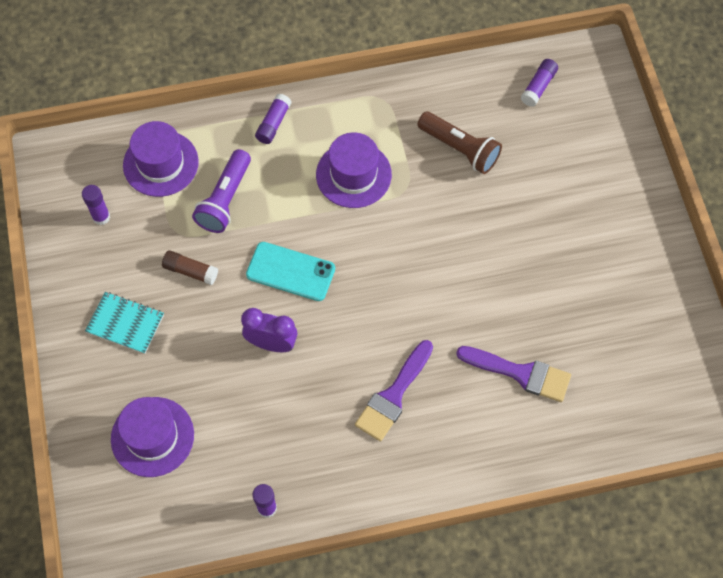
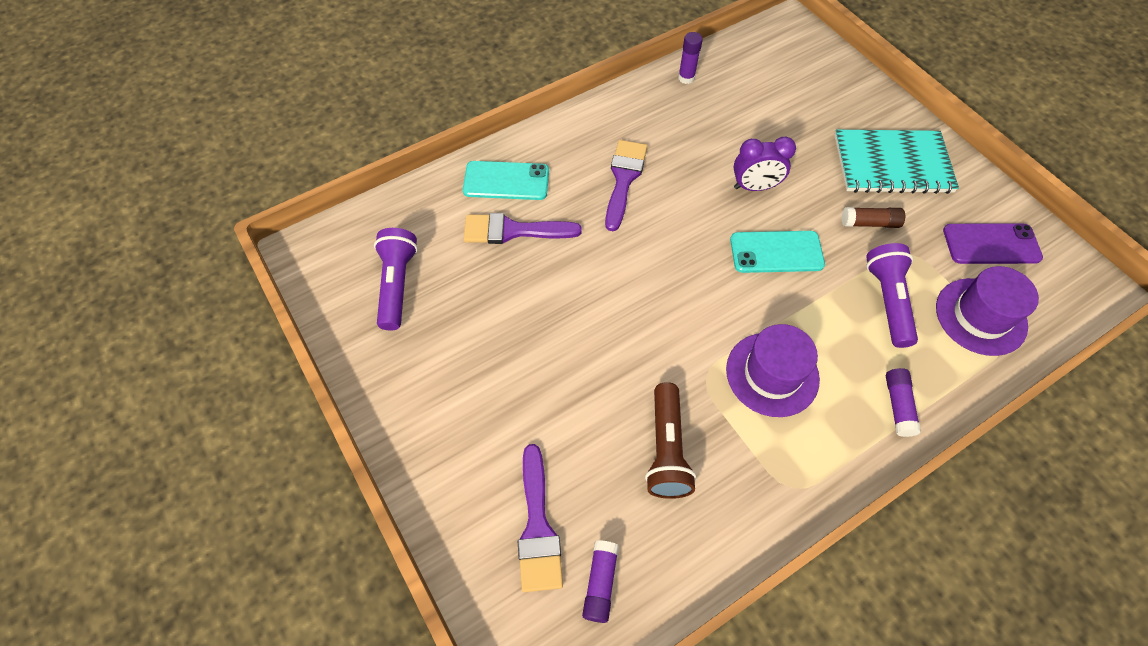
camera: 160 degrees right, 5 degrees down
(101, 217) = (991, 244): purple glue stick -> purple phone
(125, 323) = (892, 164): turquoise notebook -> turquoise notebook, size x1.68
(152, 437) = (806, 95): purple hat -> none
(460, 149) = (666, 450): brown flashlight -> brown flashlight turned 105 degrees counterclockwise
(511, 433) = (506, 181): none -> turquoise phone
(570, 131) = (537, 526): none -> purple brush
(640, 352) = (397, 284): none -> purple flashlight

